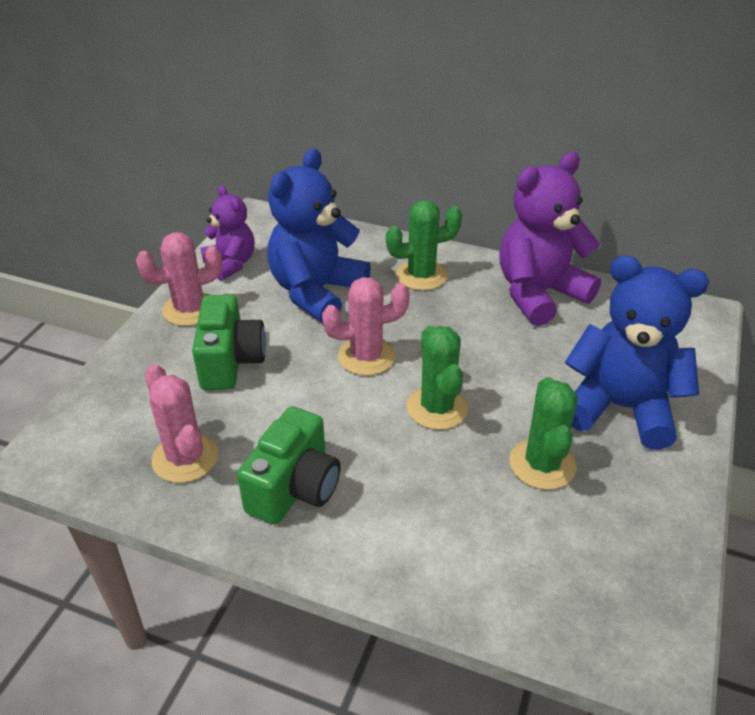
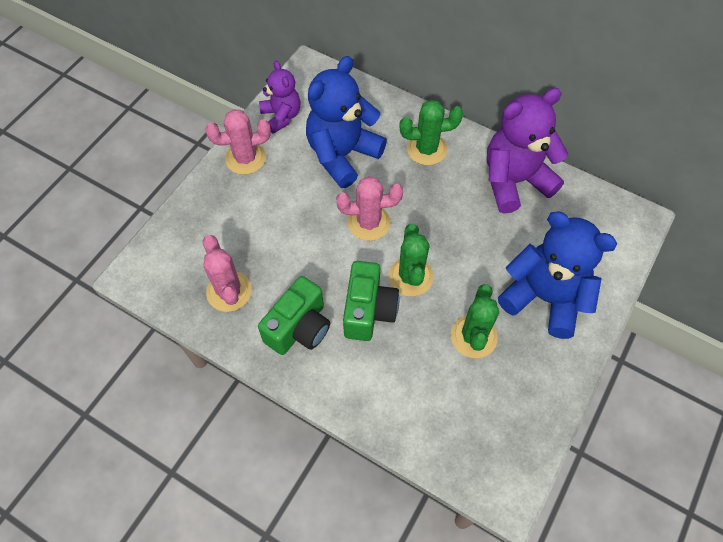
camera: 10 degrees right, 20 degrees up
(230, 362) = (269, 213): green camera -> green camera (368, 311)

